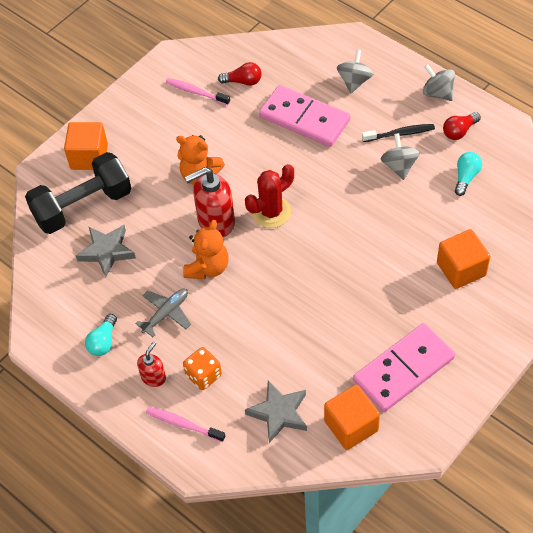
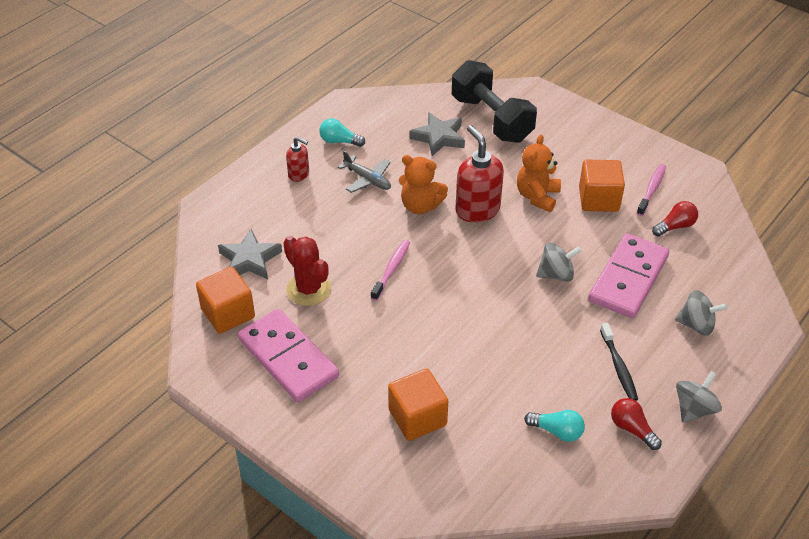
camera: 85 degrees right, 10 degrees down
(89, 157) = (552, 119): orange cube -> orange cube (598, 199)
(183, 424) = (248, 195): pink toothbrush -> pink toothbrush (391, 269)
(203, 375) = (297, 207): orange dice -> none
(243, 81) = (675, 226): red light bulb -> red light bulb turned 120 degrees counterclockwise
(271, 212) = (492, 252): red cactus -> red cactus (309, 289)
(399, 166) = (567, 364): grey spinning top -> grey spinning top (556, 274)

